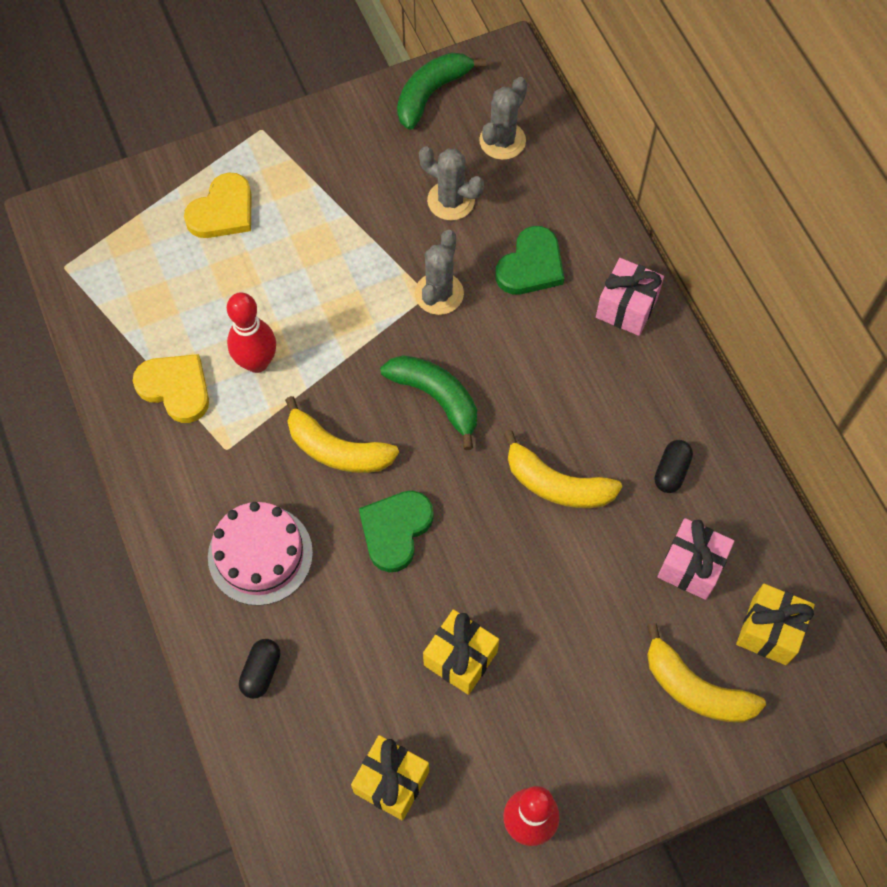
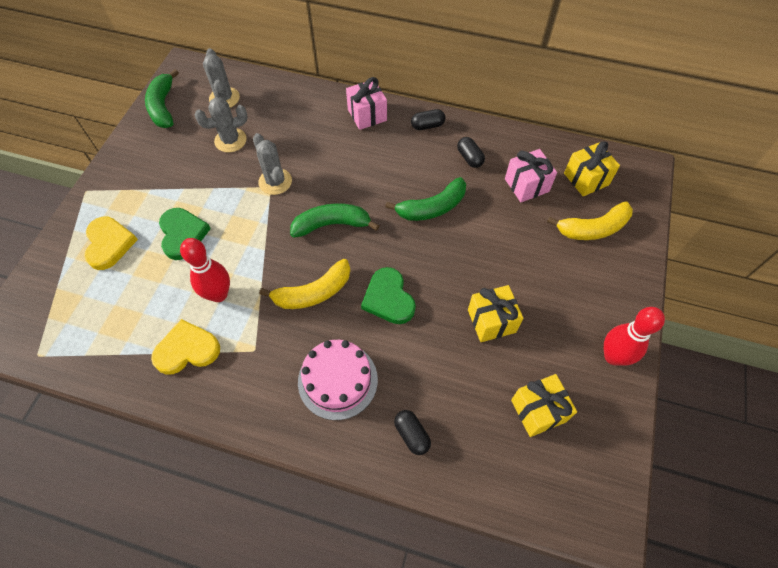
camera: 50 degrees left, 5 degrees down
(531, 265) = (303, 134): green heart -> green heart (183, 234)
(557, 484) = (432, 207): yellow banana -> green banana
(676, 386) = (427, 126): none -> black capsule

